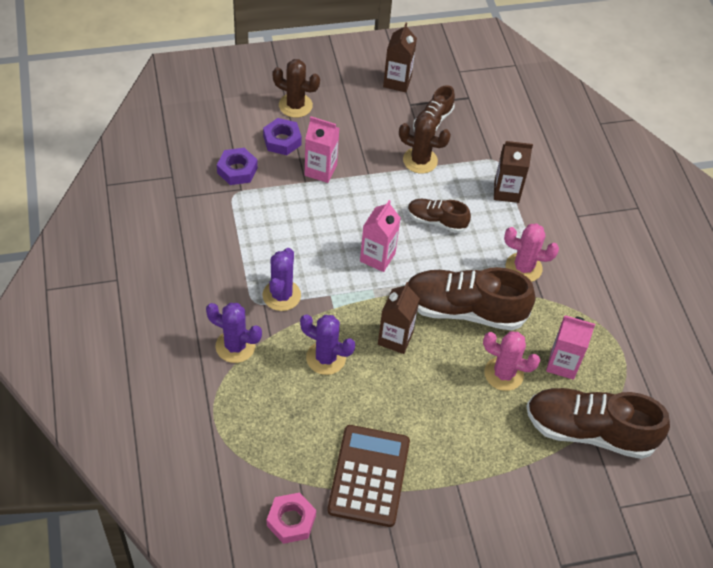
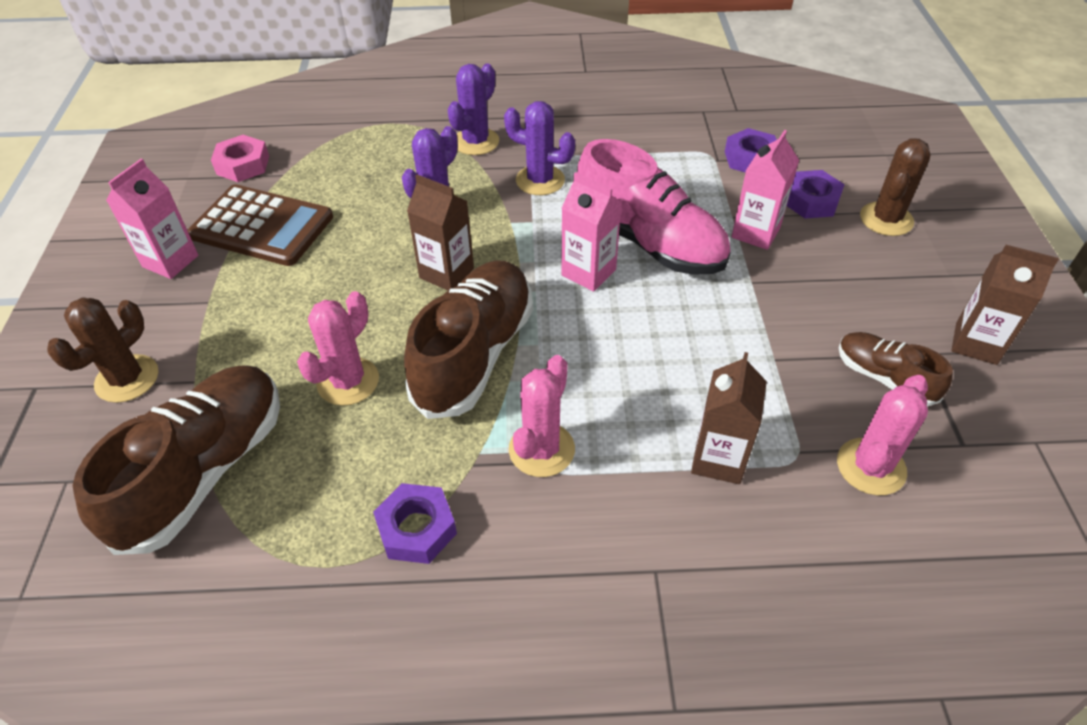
camera: 105 degrees right, 5 degrees down
(340, 226) = (649, 242): none -> pink shoe
(420, 160) = (786, 347): brown cactus -> brown cactus (127, 379)
(436, 221) = (653, 348): brown shoe -> none
(493, 133) = (871, 467): none -> pink cactus
(562, 364) = (336, 463): pink carton -> pink carton (170, 261)
(589, 316) = (416, 529): none -> purple nut

